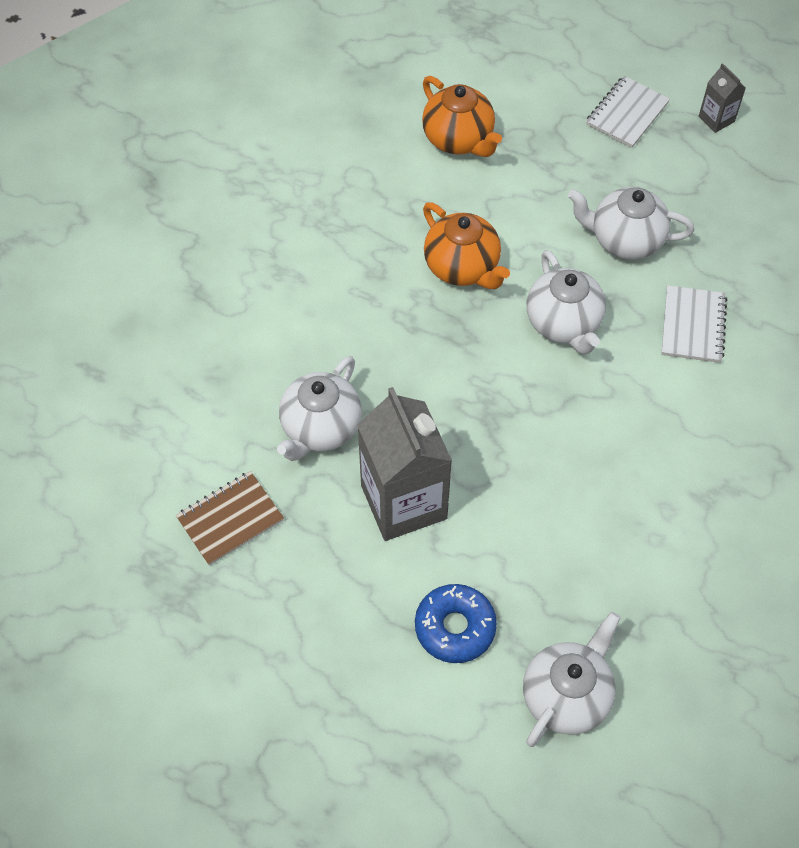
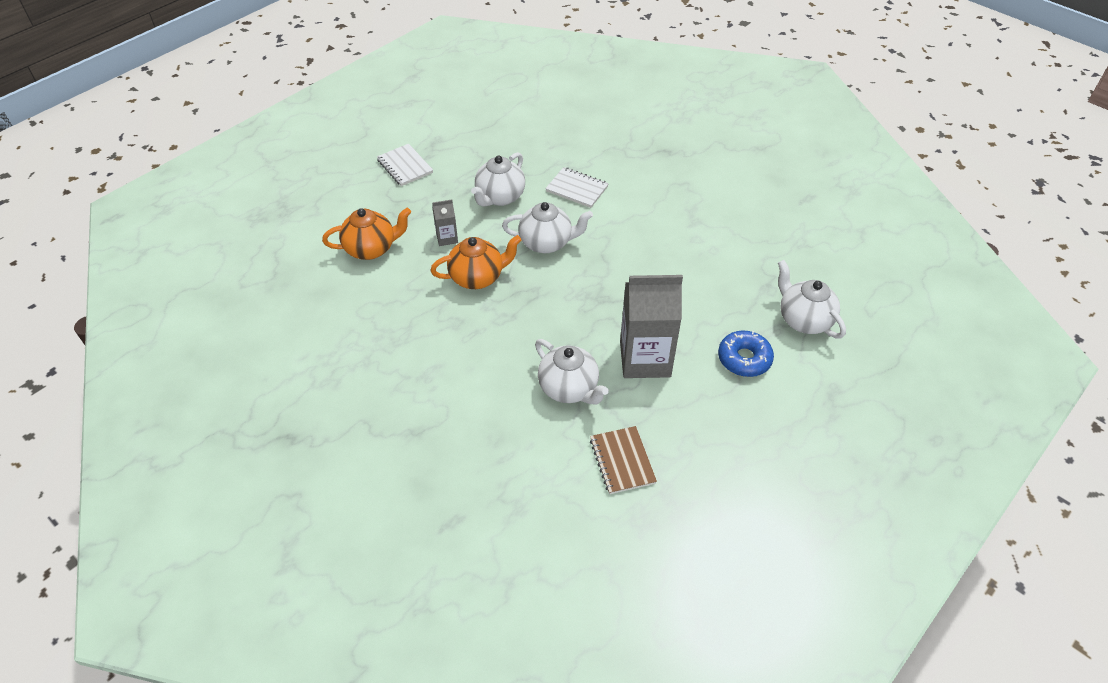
camera: 70 degrees left, 10 degrees down
(716, 119) = (435, 132): grey carton -> grey carton (447, 238)

